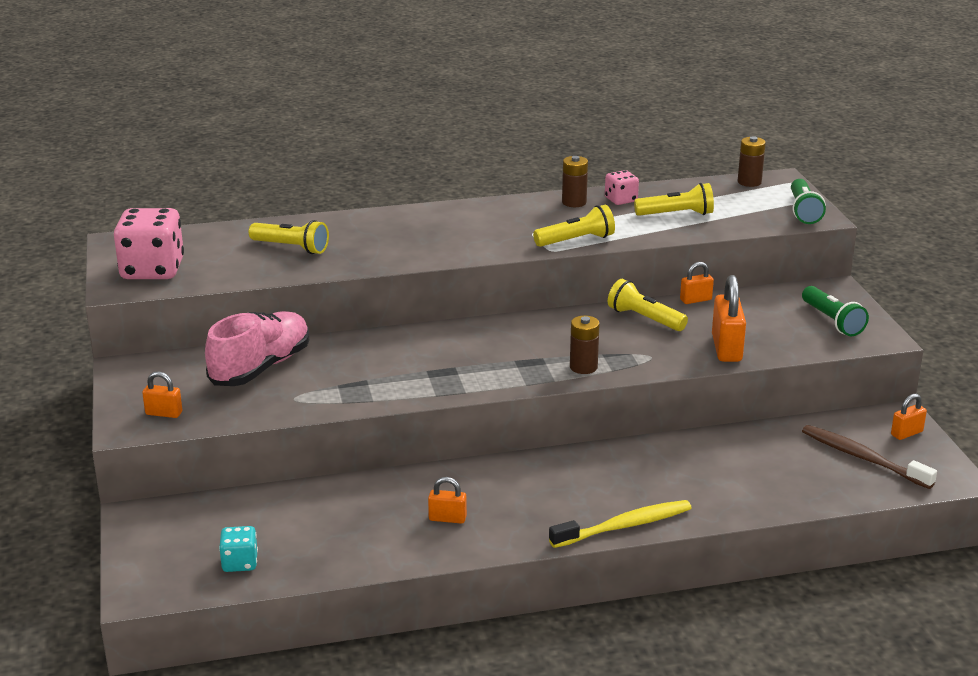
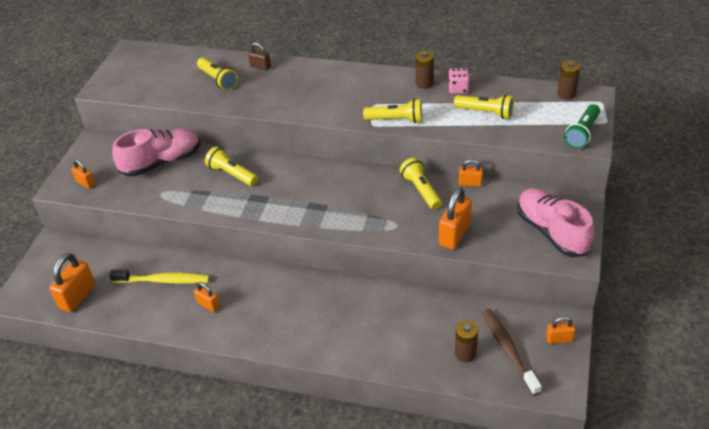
camera: 30 degrees right, 15 degrees up
(152, 270) = (129, 79): pink dice -> none
(240, 563) = (77, 296): turquoise dice -> orange padlock
(337, 224) = (260, 67): none -> brown padlock
(378, 357) = (232, 174): none -> yellow flashlight
(583, 367) = (347, 221): brown battery -> brown battery (465, 353)
(624, 526) = (305, 350): yellow toothbrush -> yellow toothbrush (163, 280)
(832, 321) = (552, 232): green flashlight -> pink shoe

